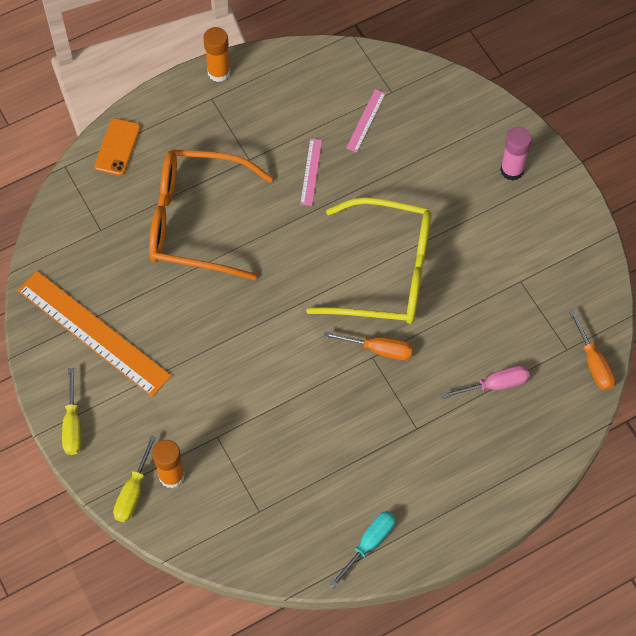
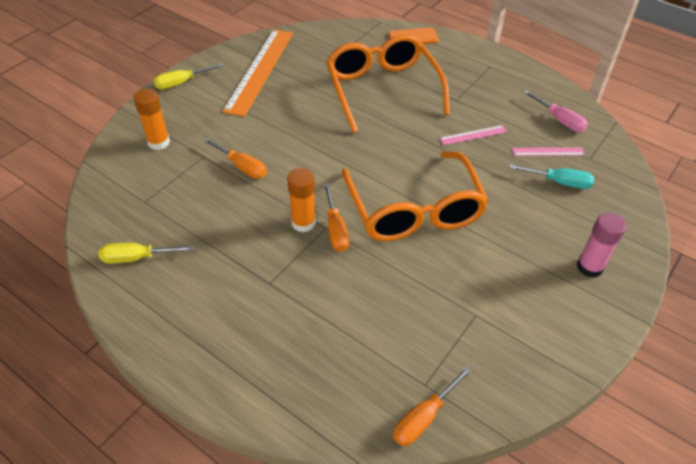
camera: 65 degrees right, 15 degrees down
(133, 491) = (138, 127): yellow screwdriver -> yellow screwdriver (137, 258)
(219, 72) = (514, 63): orange glue stick -> orange glue stick (303, 223)
(252, 404) = (242, 167): none -> orange screwdriver
(369, 544) = (135, 285): turquoise screwdriver -> turquoise screwdriver (558, 182)
(386, 273) = (414, 210): yellow glasses -> orange glasses
(495, 385) = (347, 331): pink screwdriver -> pink screwdriver (559, 120)

